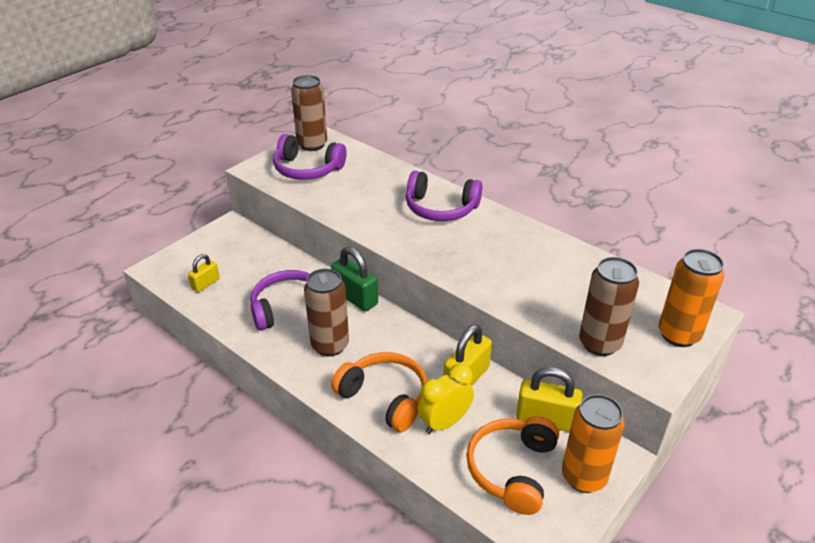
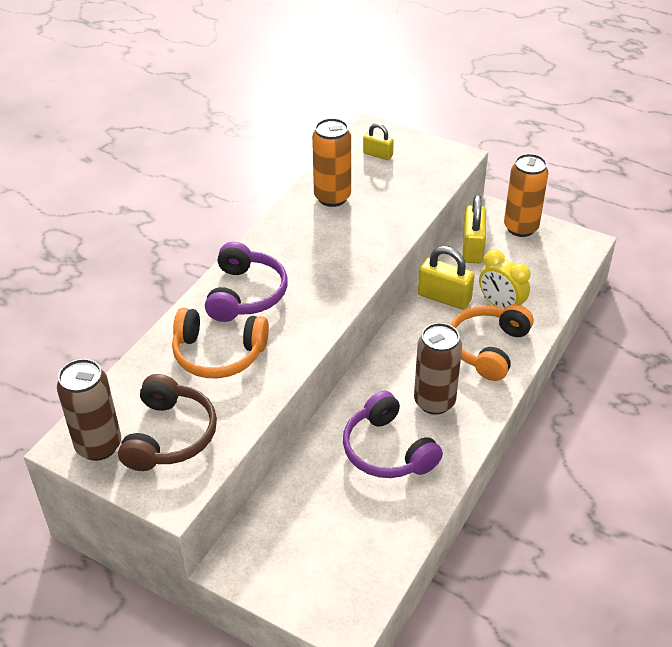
camera: 100 degrees left, 5 degrees up
(205, 284) = (365, 551): yellow padlock -> yellow padlock (378, 154)
(307, 169) = (170, 435): purple headphones -> brown headphones
(355, 297) = (353, 395): green padlock -> none
(512, 469) = (531, 264): orange headphones -> orange headphones (218, 354)
(599, 343) = (429, 182): brown can -> none
(678, 335) = (403, 144): orange can -> orange can (332, 197)

